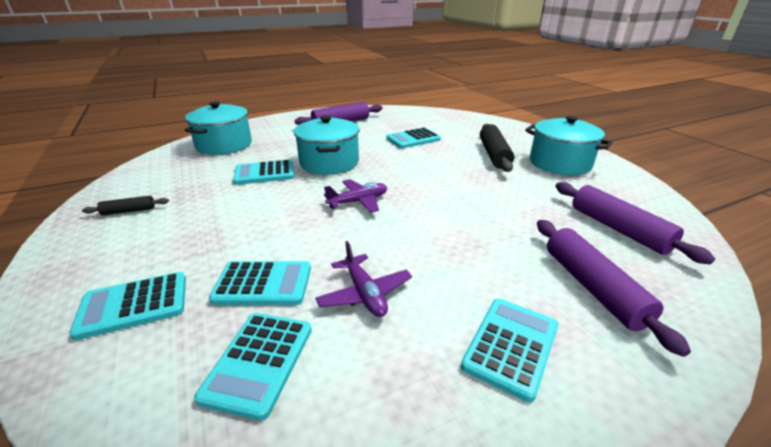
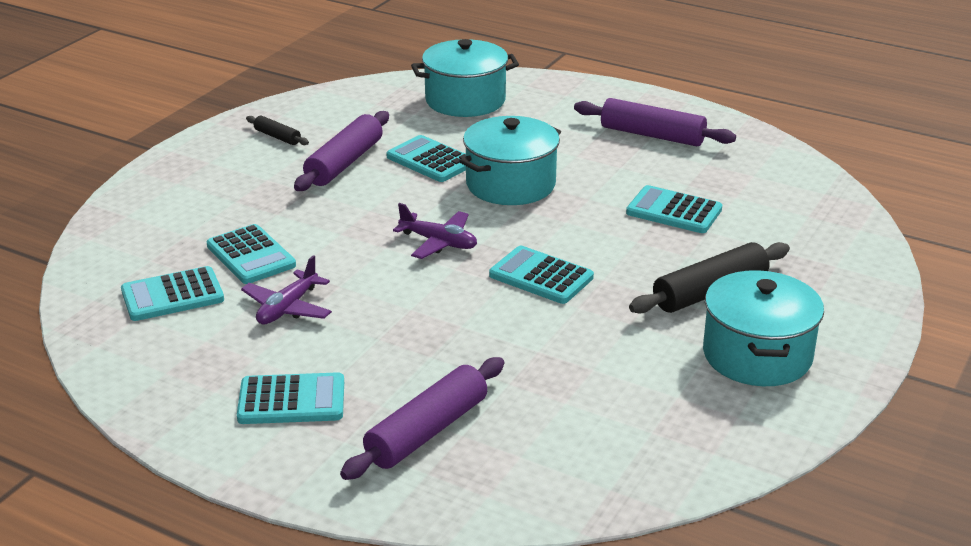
camera: 55 degrees right, 0 degrees up
(134, 305) = (175, 216): turquoise calculator -> turquoise calculator (541, 276)
(618, 229) = (585, 434): purple rolling pin -> purple rolling pin (344, 163)

